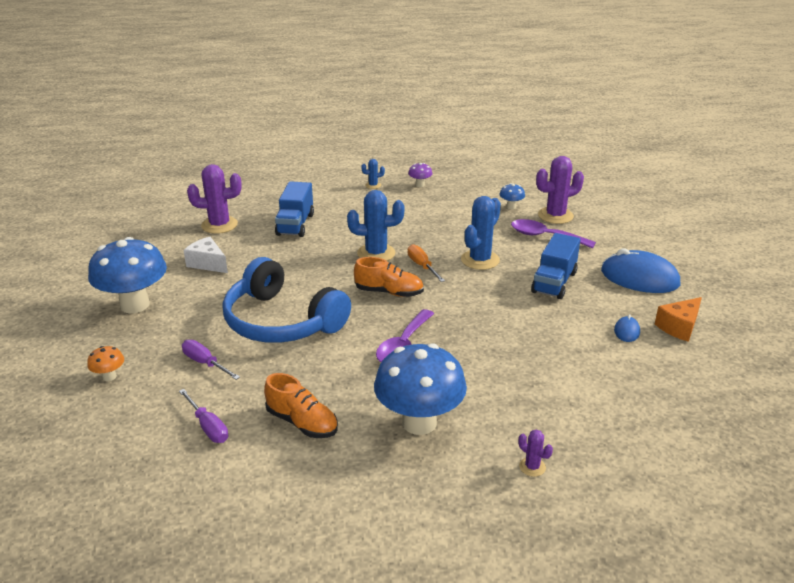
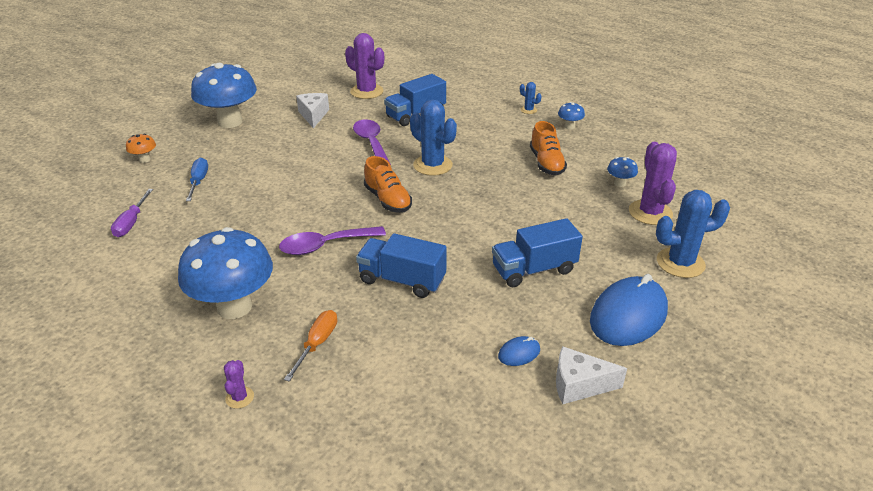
camera: 45 degrees right, 5 degrees up
(205, 363) = (198, 181): purple screwdriver -> blue screwdriver
(281, 321) = (284, 180): blue headphones -> none
(302, 423) = (176, 255): orange shoe -> orange shoe (546, 163)
(420, 185) = (569, 126): purple mushroom -> blue mushroom
(422, 266) = (448, 193): orange screwdriver -> orange screwdriver (317, 344)
(480, 260) = (504, 214): blue cactus -> blue cactus (680, 263)
(494, 335) = (402, 280): none -> blue truck
(545, 236) = (603, 226): purple spoon -> purple spoon (371, 143)
(555, 216) = (650, 212): purple cactus -> purple cactus turned 60 degrees clockwise
(639, 278) = (628, 315): blue mouse -> blue mouse turned 60 degrees clockwise
(679, 327) = (579, 385): orange cheese -> white cheese

